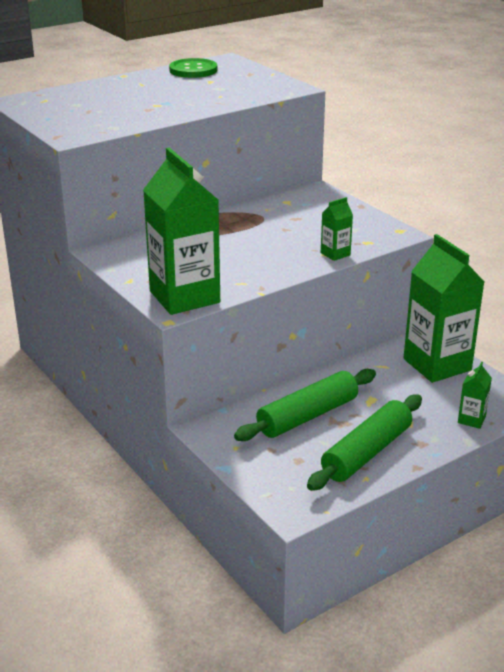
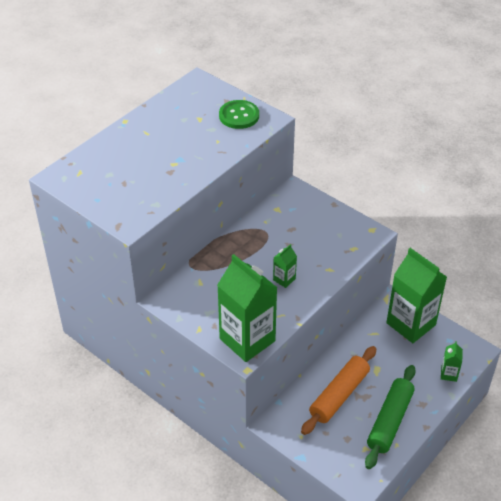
camera: 15 degrees left, 15 degrees up
(193, 70) = (178, 103): green button -> green button (239, 116)
(307, 416) = (339, 395): green rolling pin -> orange rolling pin
(335, 254) = (335, 267): green carton -> green carton (284, 279)

